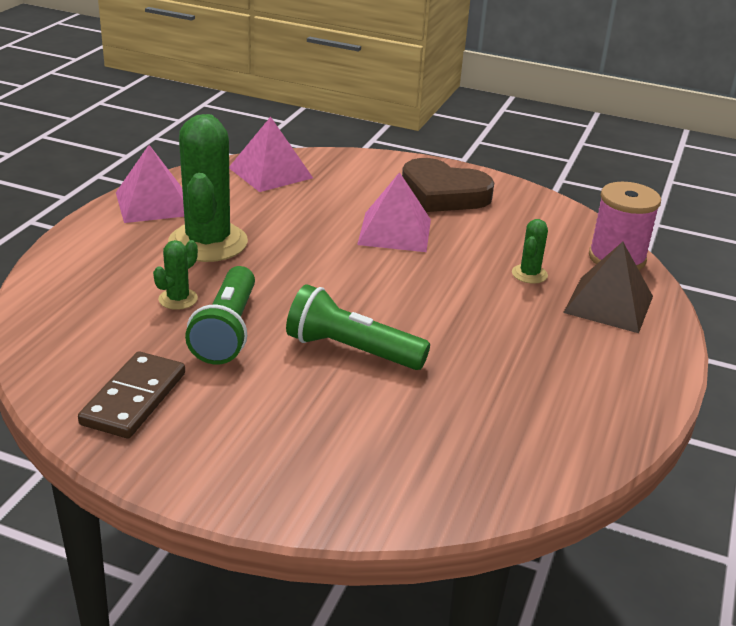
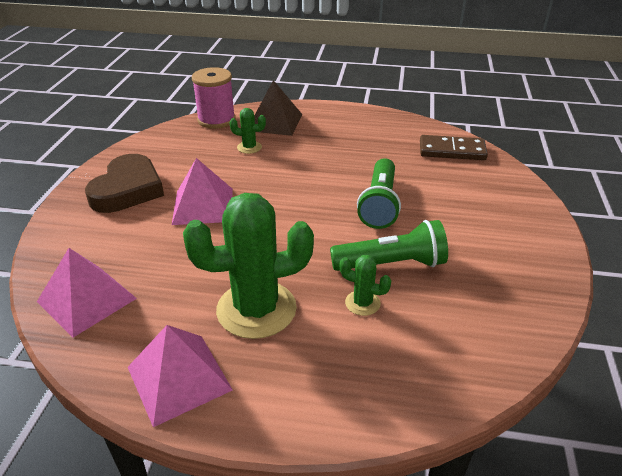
camera: 100 degrees left, 5 degrees up
(134, 399) = (502, 290): brown domino -> brown domino (452, 150)

